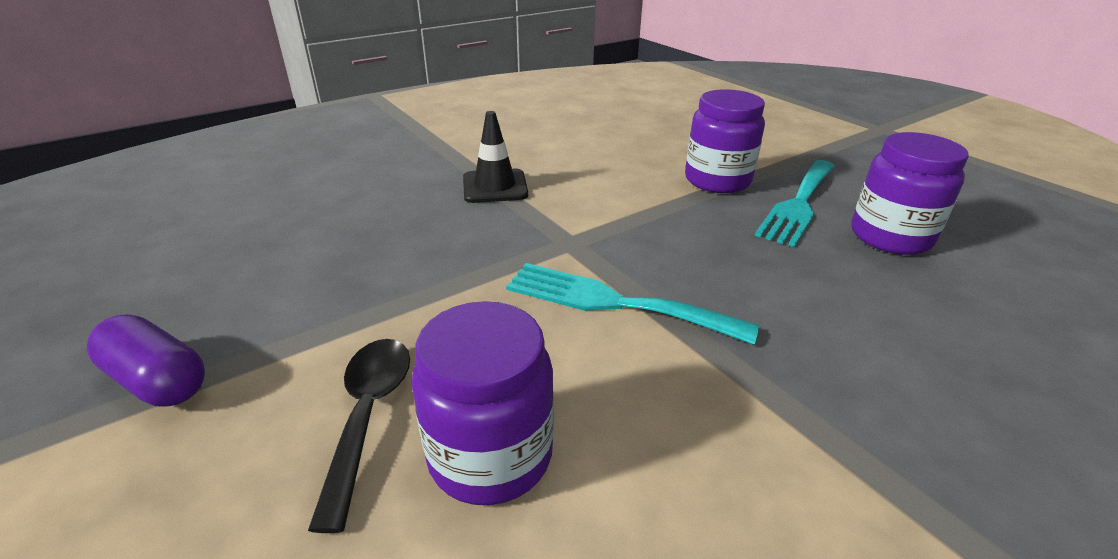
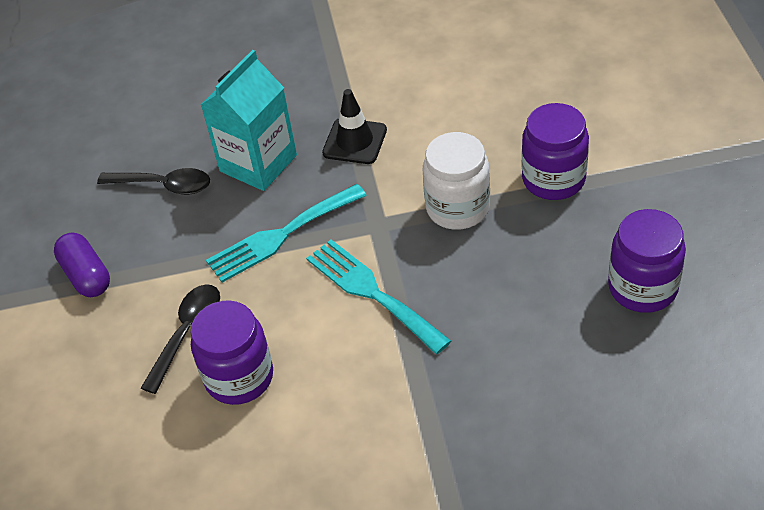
camera: 30 degrees right, 15 degrees up
(268, 258) = (164, 185): none -> black spoon
(390, 219) = (258, 163): none -> turquoise carton
(646, 214) = (457, 208): none -> white jar
(798, 204) = (600, 228): turquoise fork -> turquoise fork (281, 235)

